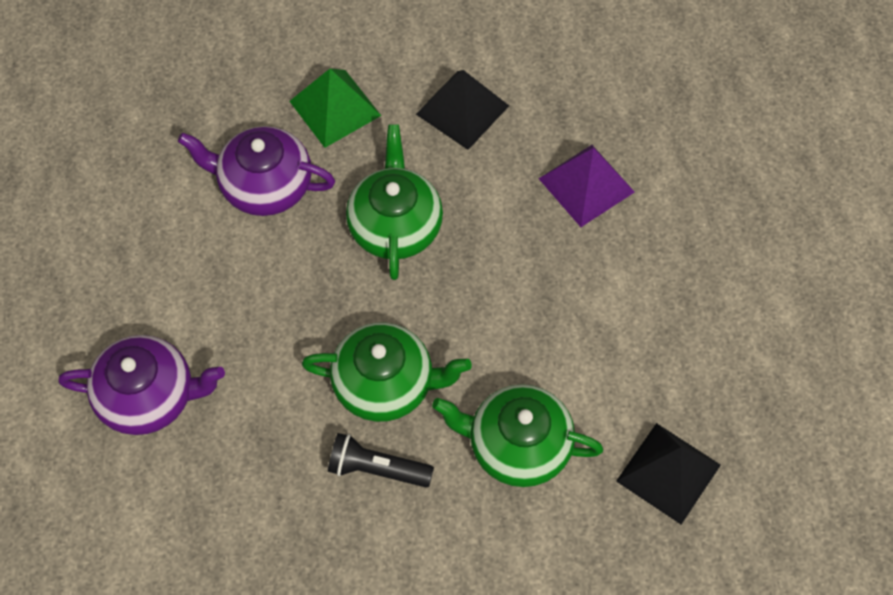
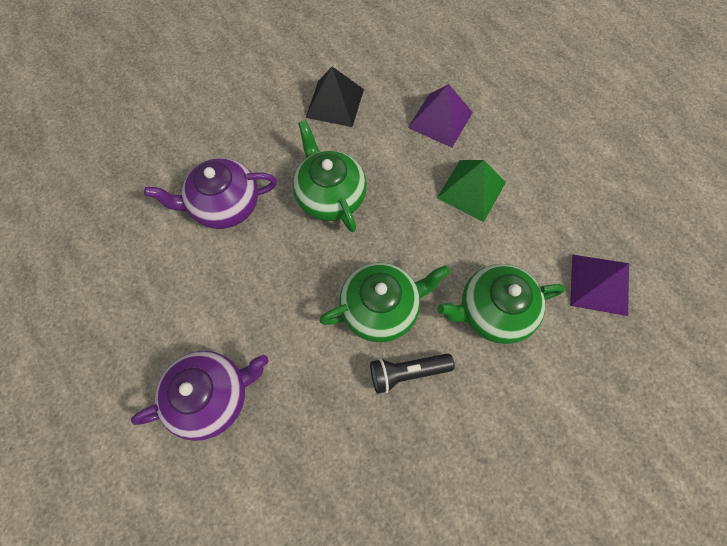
camera: 25 degrees left, 5 degrees up
(335, 108) = (248, 134): green pyramid -> green pyramid (471, 190)
(668, 473) = (599, 284): black pyramid -> purple pyramid

